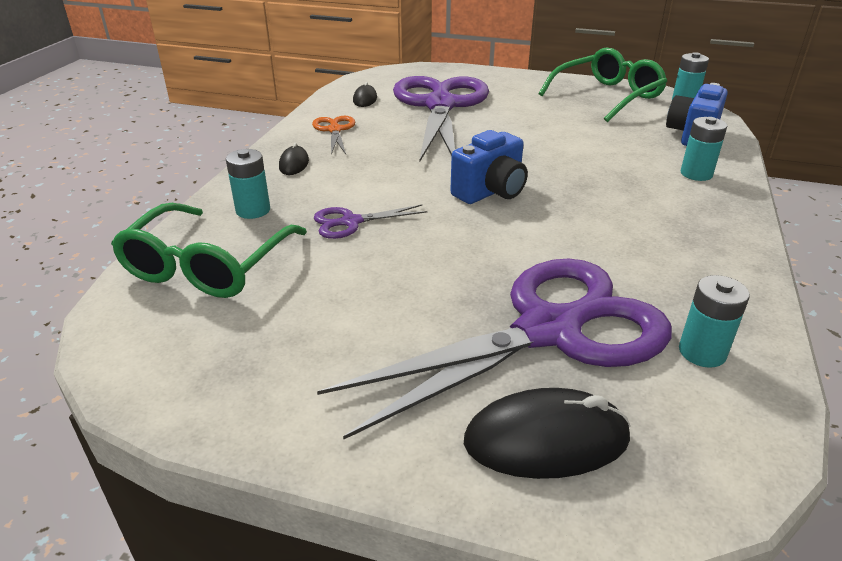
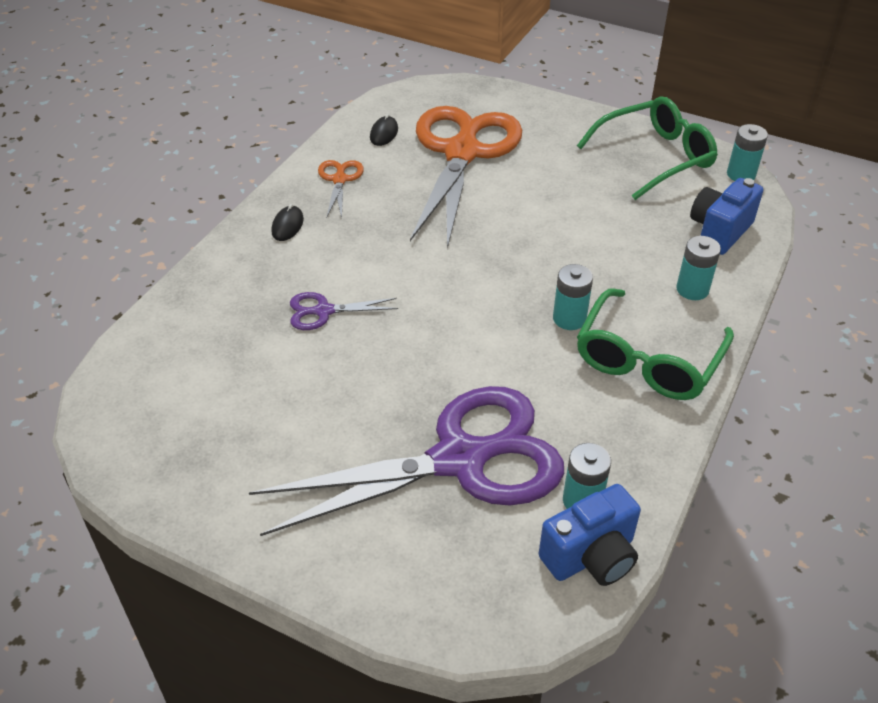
camera: 10 degrees right, 10 degrees up
(207, 265) = (185, 347): green glasses -> green glasses (648, 359)
(253, 210) = (236, 284): turquoise battery -> turquoise battery (569, 318)
(440, 106) = (462, 153): purple scissors -> orange scissors
(490, 192) = (469, 289): blue camera -> blue camera (591, 556)
(546, 440) = (415, 560): black mouse -> none

